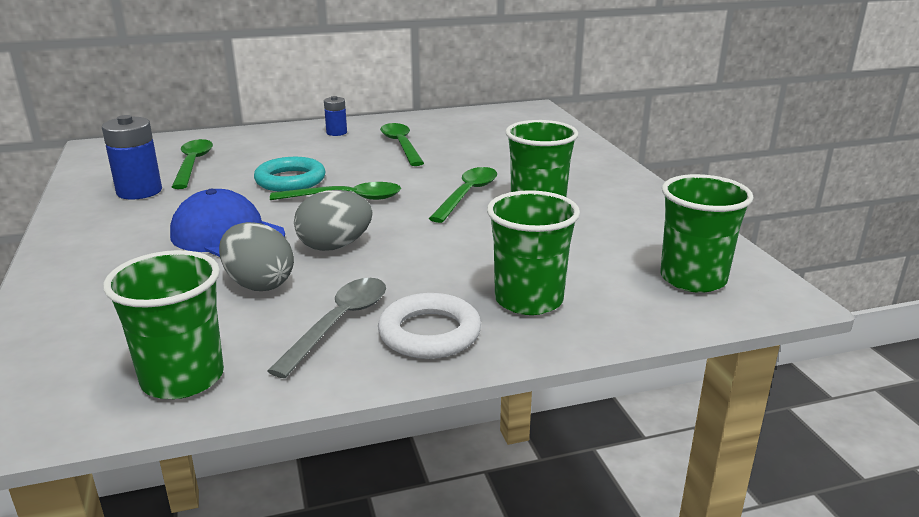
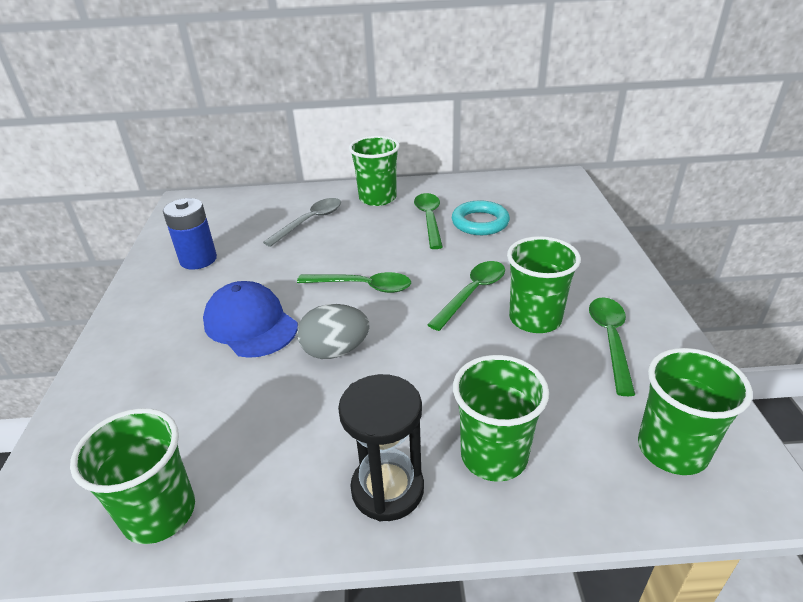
camera: 15 degrees right, 10 degrees up
(193, 164) = (249, 229): green spoon -> green spoon (610, 340)
(259, 284) = (258, 394): grey egg -> none
(290, 180) = (322, 257): turquoise ring -> turquoise ring (480, 222)
(336, 132) = (377, 198): blue battery -> green cup
(339, 323) = (310, 460): grey spoon -> grey spoon (310, 222)
(429, 333) = (387, 489): white ring -> black hourglass

